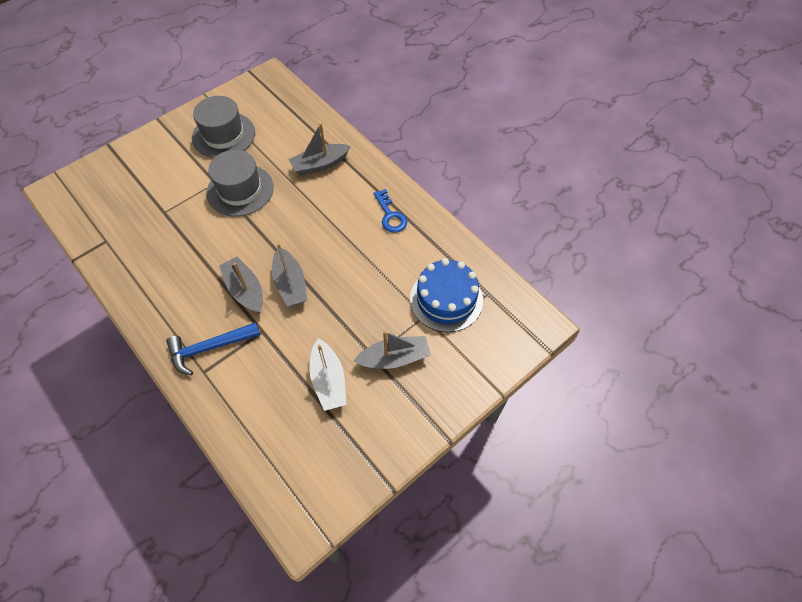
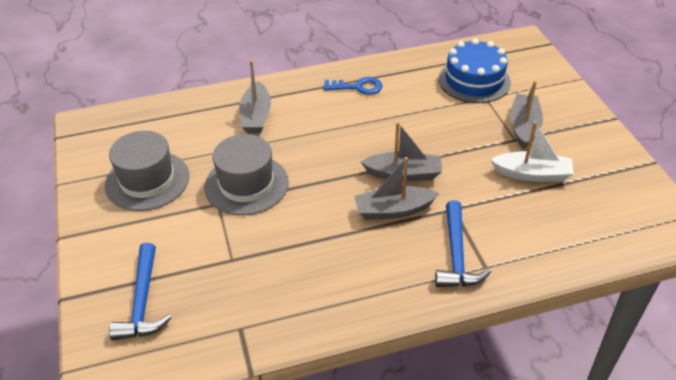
camera: 65 degrees left, 15 degrees down
(115, 182) = (142, 302): none -> blue hammer

